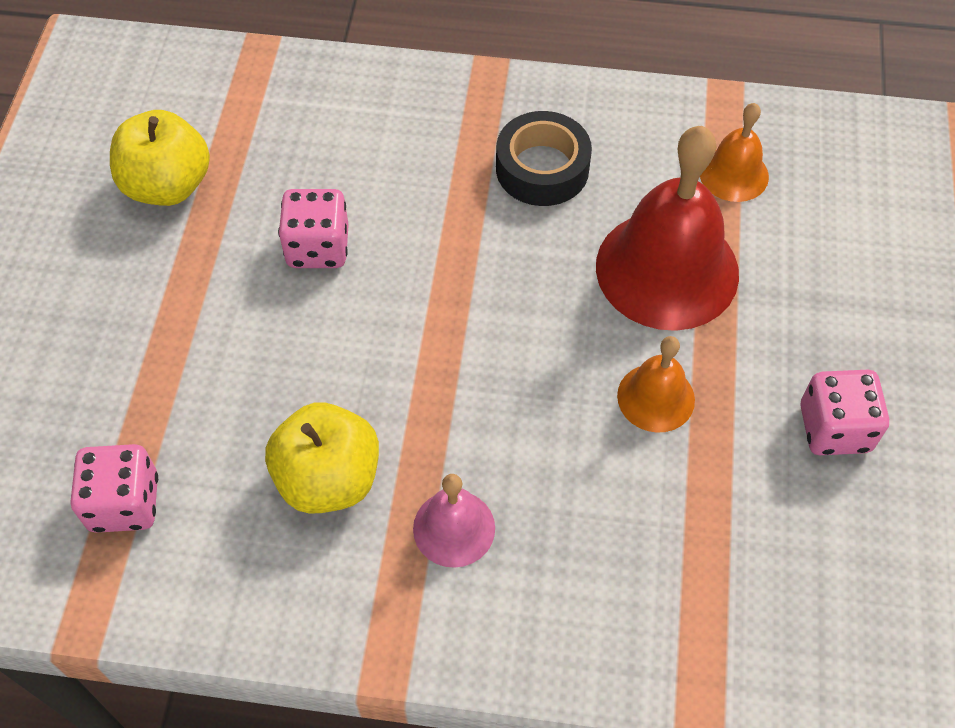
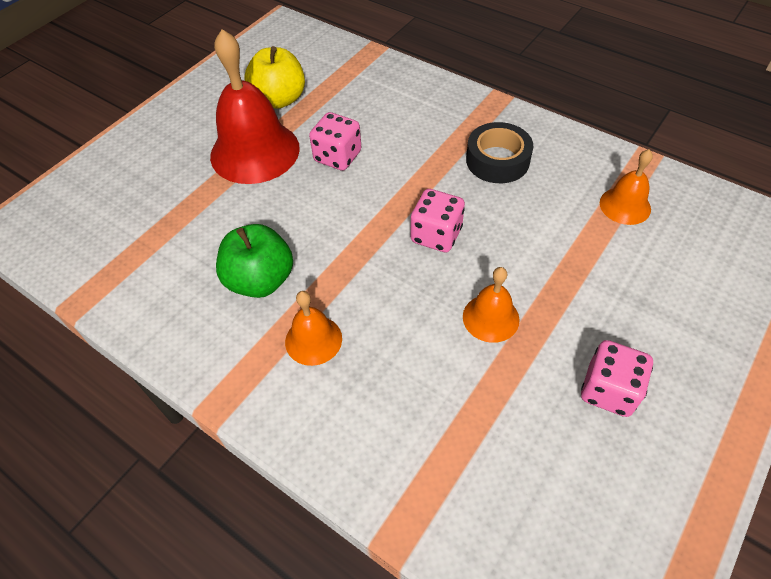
camera: 30 degrees right, 5 degrees down
(124, 503) = (146, 246): pink dice -> pink dice (436, 235)
(328, 478) = (260, 280): yellow apple -> green apple
(454, 528) = (313, 340): pink bell -> orange bell
(667, 269) = (545, 245): red bell -> red bell (255, 151)

